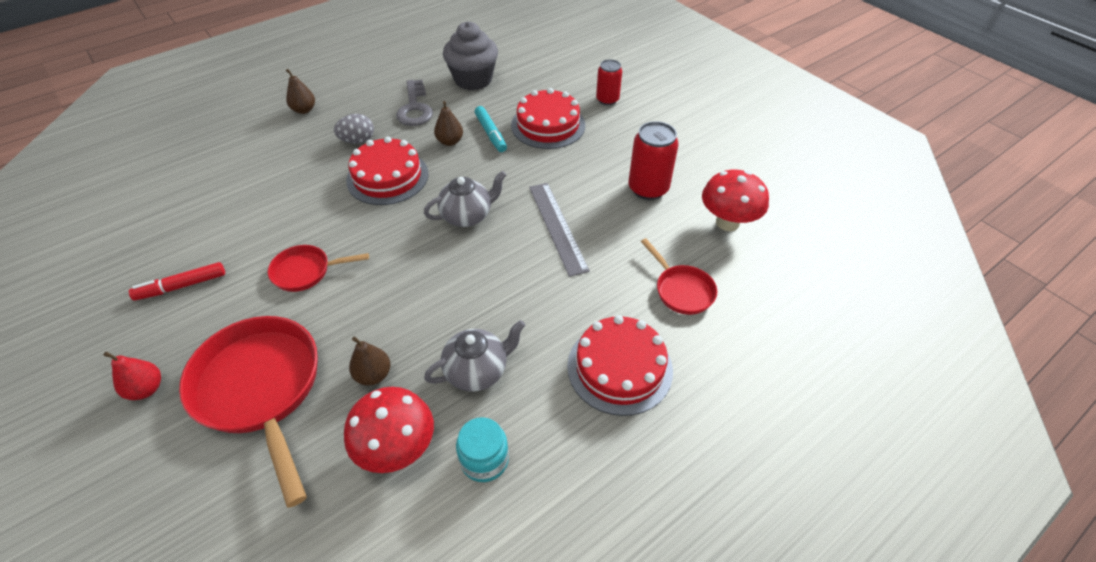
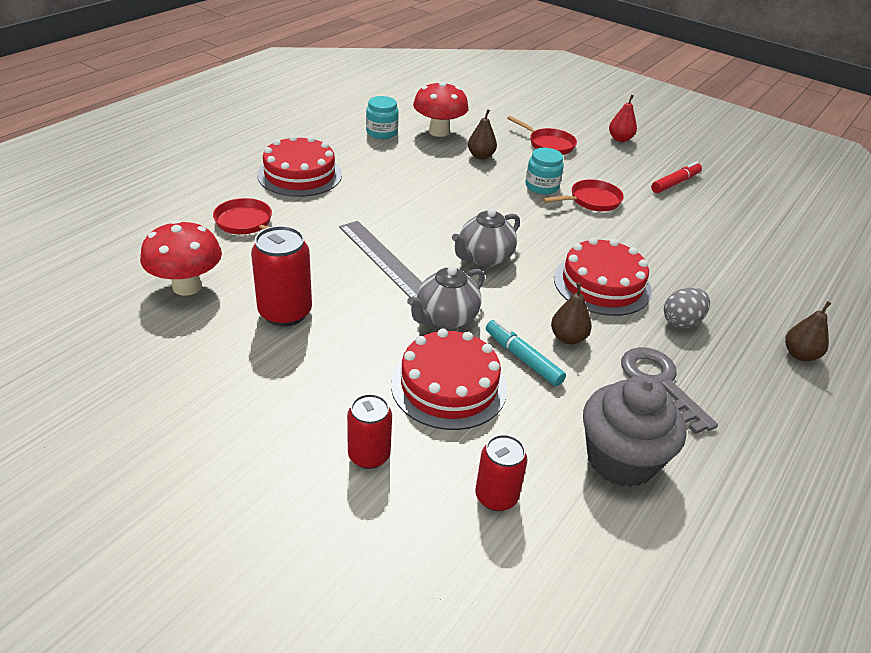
camera: 160 degrees right, 10 degrees down
(261, 390) = (548, 144): red pan -> red pan, size x0.51
(341, 303) = (542, 186): none -> turquoise jar
(477, 371) = (408, 164): grey teapot -> grey teapot (445, 318)
(548, 76) = (496, 496): none -> red can

